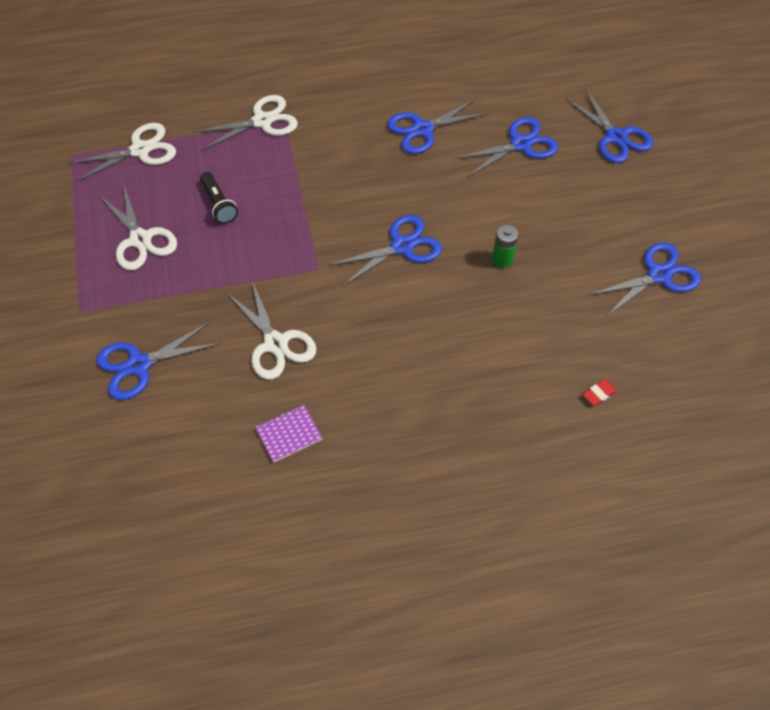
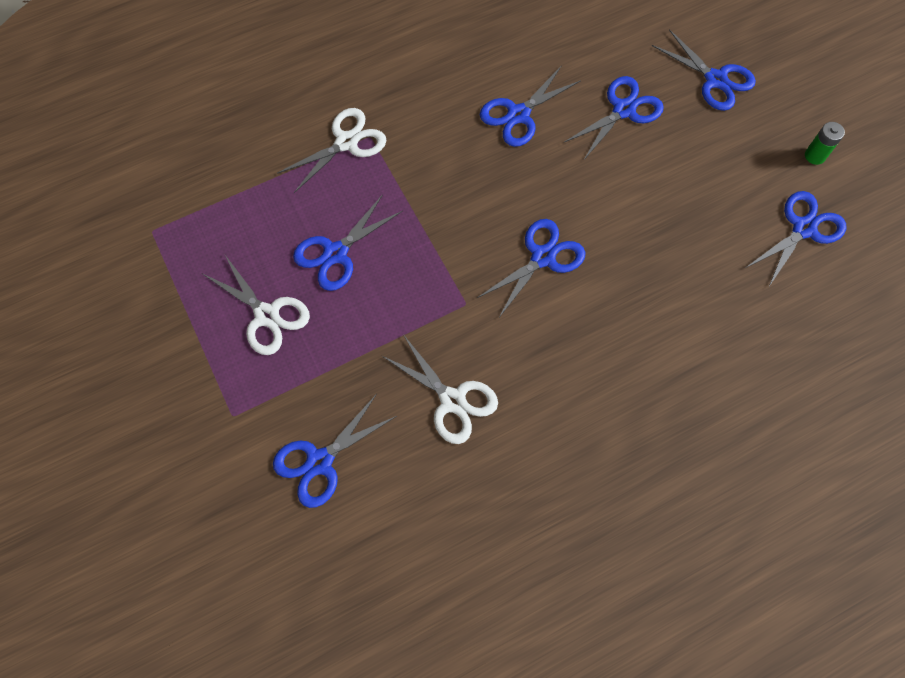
camera: 15 degrees left, 10 degrees up
(140, 150) = (227, 208): white scissors -> none
(218, 204) = (335, 253): black flashlight -> blue scissors
(289, 434) = (501, 498): purple notebook -> none
(502, 260) = (647, 248): green battery -> green battery (815, 156)
(599, 394) = (786, 374): red eraser -> none

